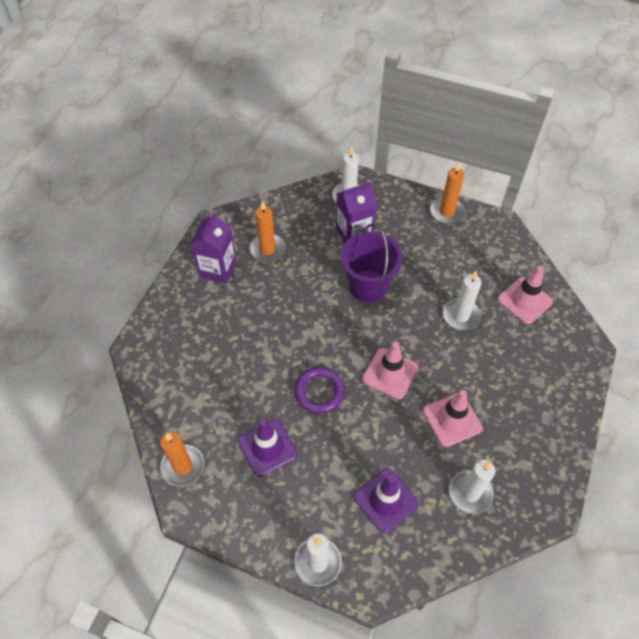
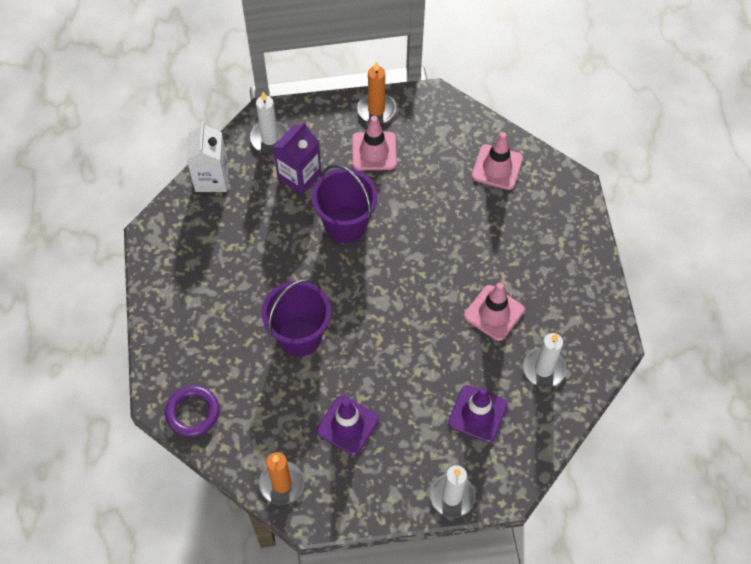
camera: 30 degrees left, 5 degrees up
(218, 269) = (186, 280): purple carton -> none
(267, 249) = (223, 235): orange candle -> none
(276, 354) = (299, 336): none -> purple bucket
(286, 205) = (212, 178): none -> white carton
(319, 392) = (362, 350): purple ring -> purple ring (192, 412)
(390, 373) = (416, 299): pink traffic cone -> pink traffic cone (374, 151)
(461, 316) = (448, 211): white candle -> none

